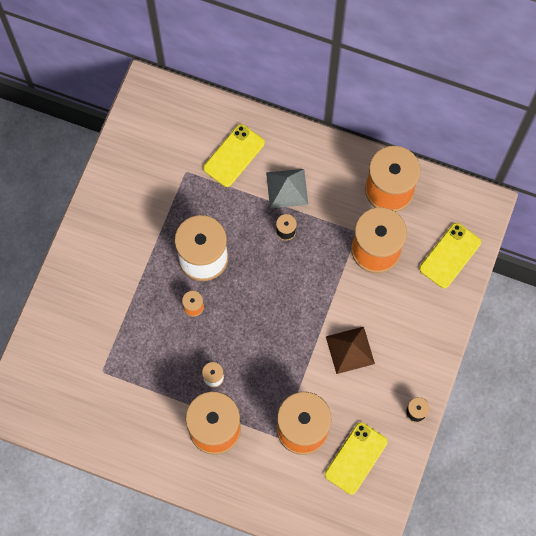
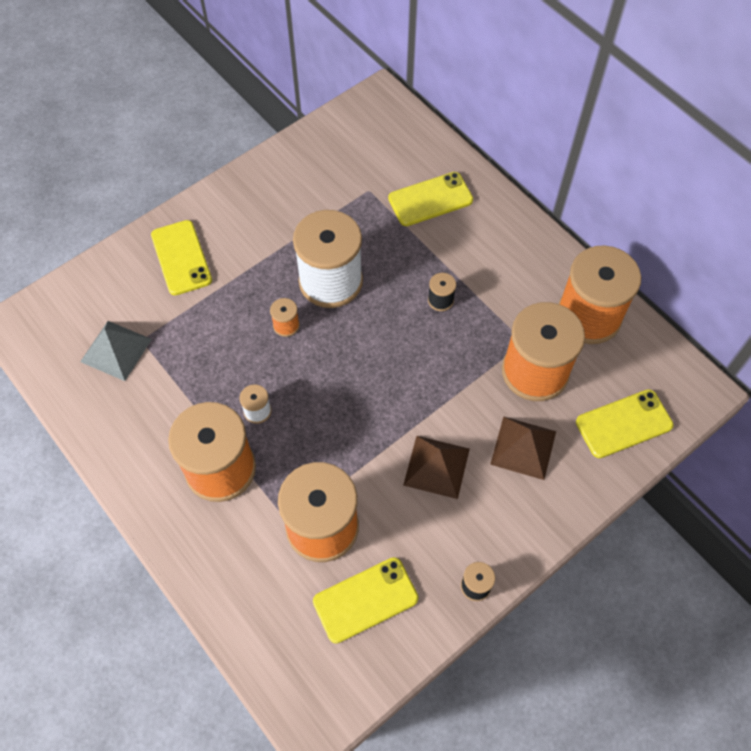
camera: 30 degrees right, 10 degrees down
(87, 296) = (181, 258): none -> yellow phone
(287, 188) = (469, 258): grey pyramid -> grey pyramid (116, 350)
(396, 307) = (523, 447): none -> brown pyramid

